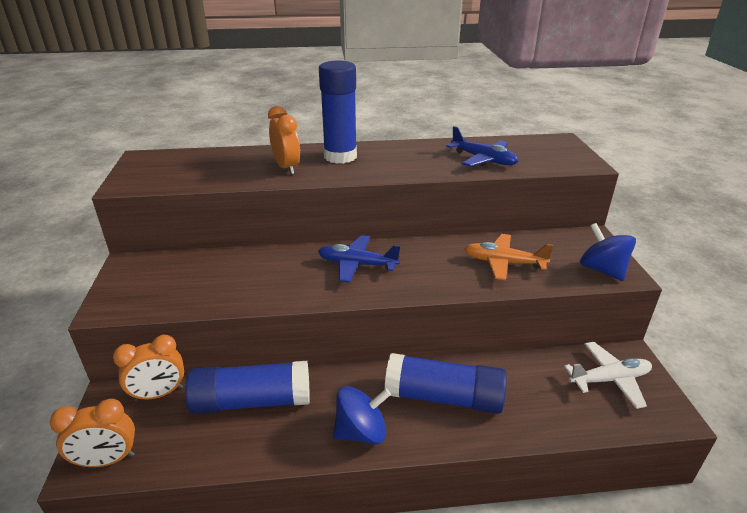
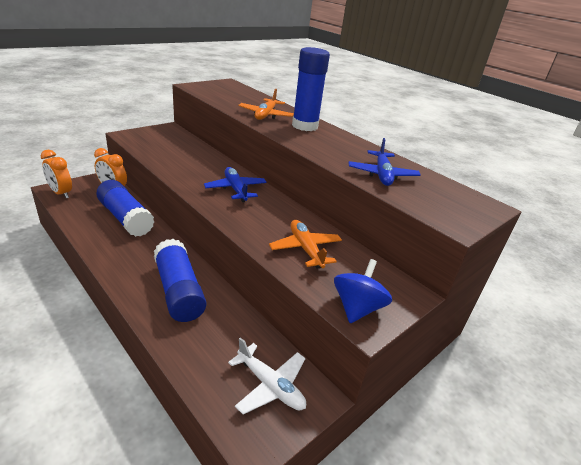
camera: 50 degrees right, 0 degrees up
(286, 167) = (265, 115): orange clock -> orange plane
(361, 432) = (124, 264): blue spinning top -> none

